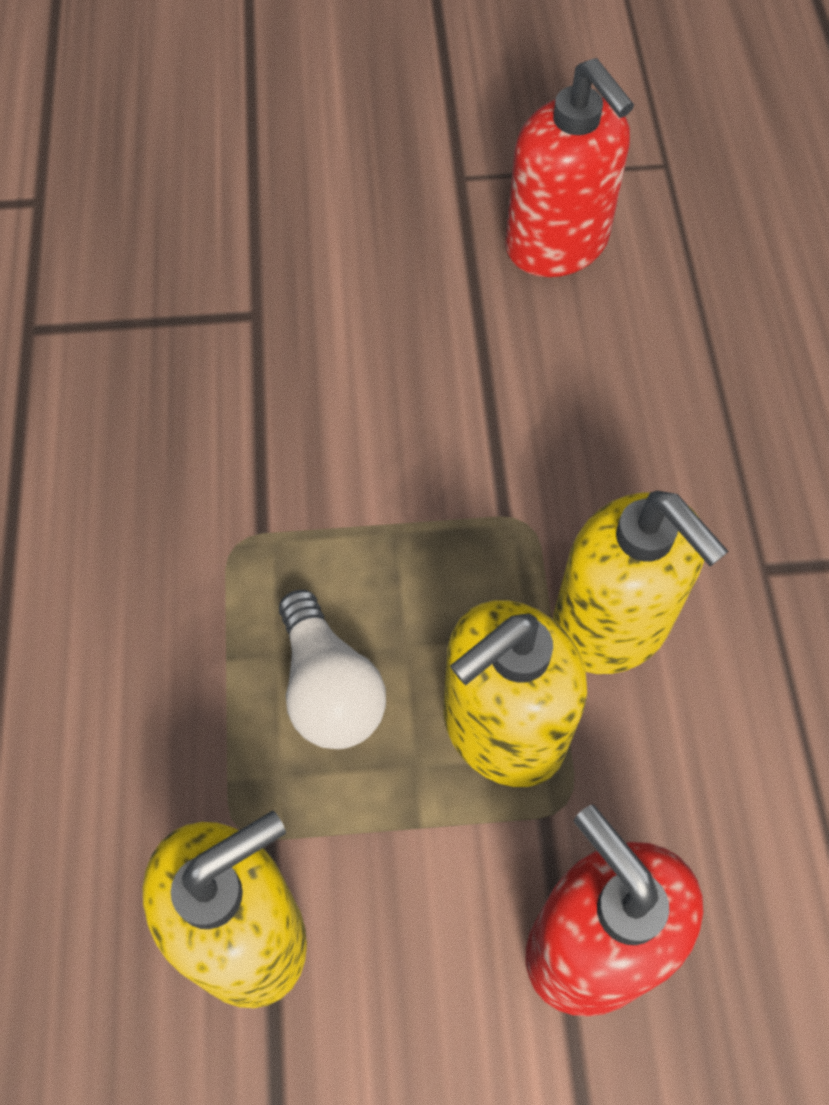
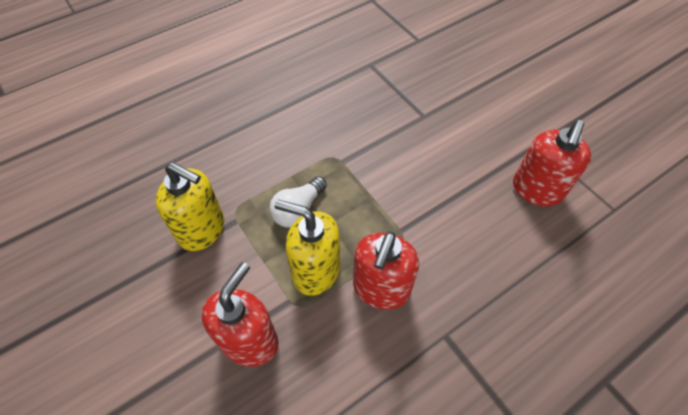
camera: 60 degrees right, 5 degrees down
(612, 625) = (381, 289): yellow soap dispenser -> red soap dispenser

